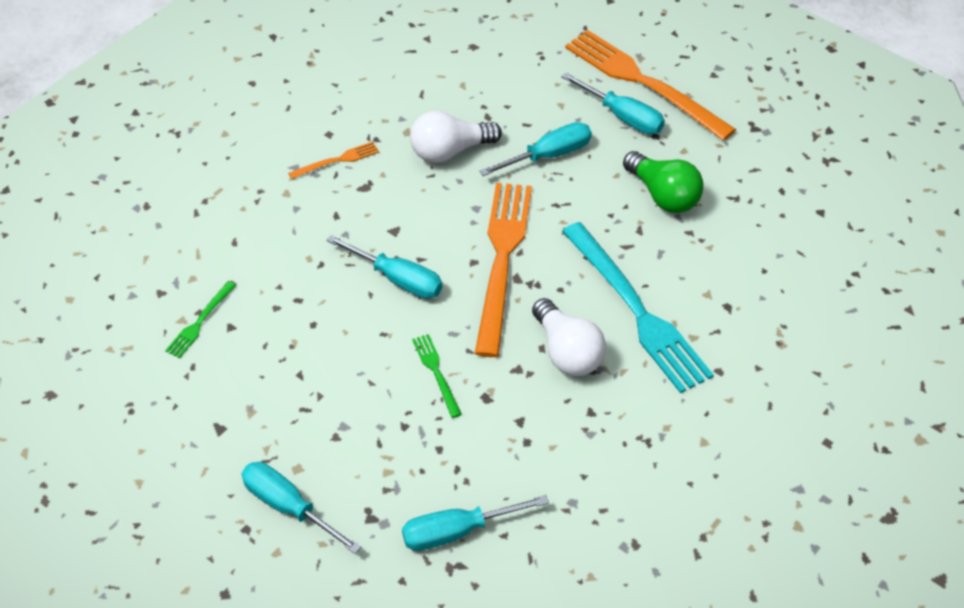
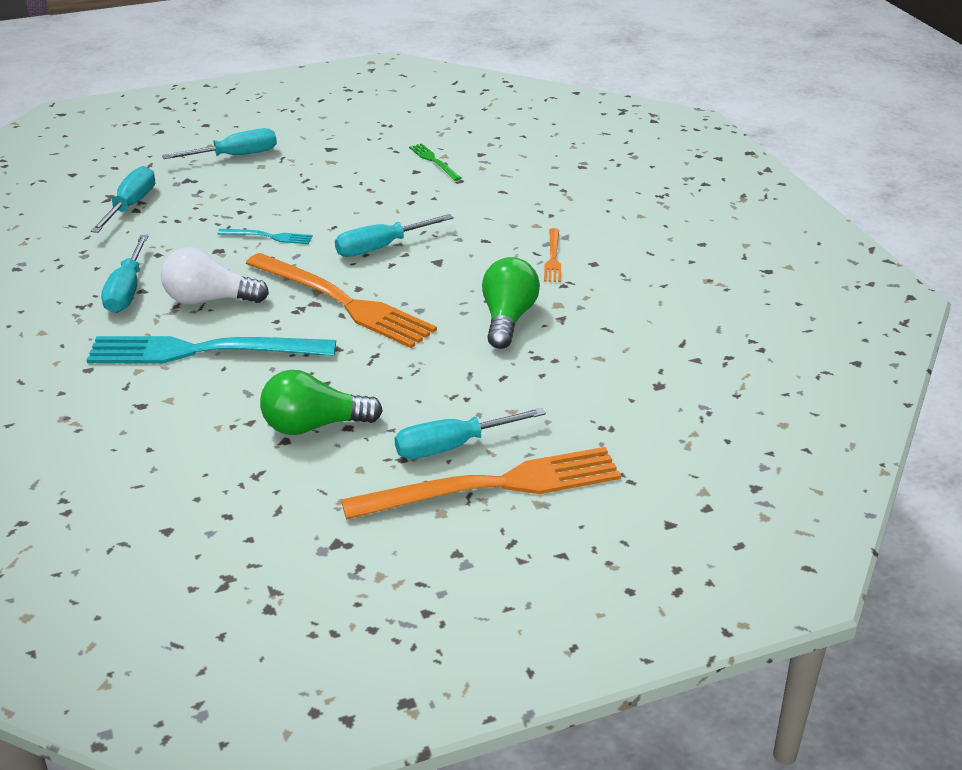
camera: 120 degrees right, 15 degrees down
(436, 372) = (268, 237): green fork -> turquoise fork
(449, 151) = (508, 319): white light bulb -> green light bulb
(548, 155) = (444, 374): turquoise screwdriver -> turquoise screwdriver (127, 290)

